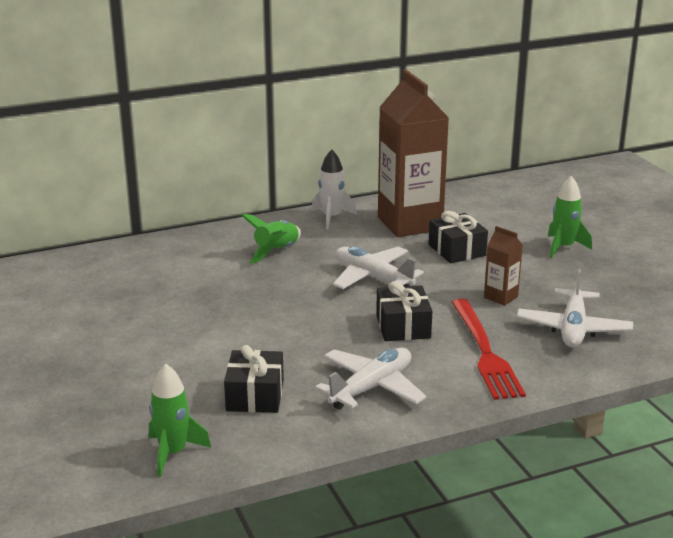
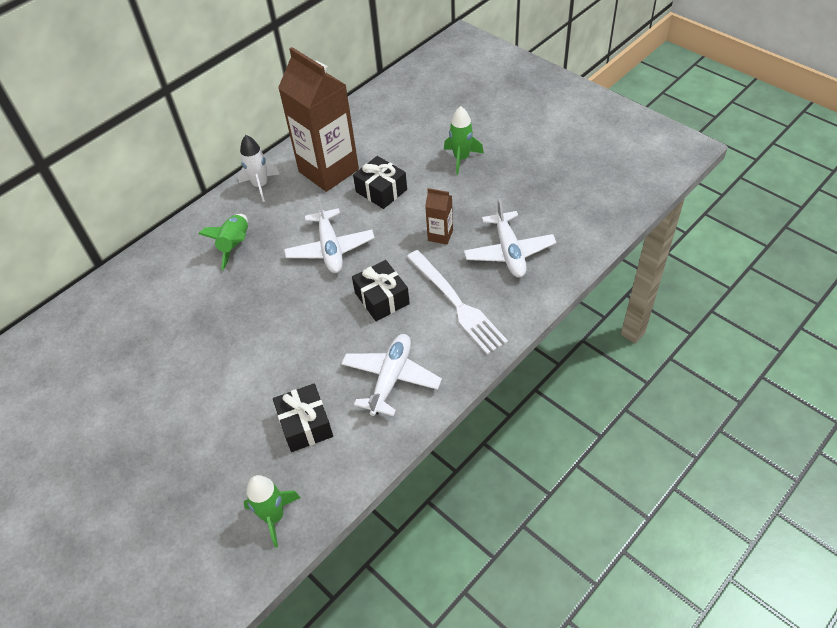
camera: 20 degrees left, 25 degrees up
(372, 277) = (330, 248): white plane -> white plane turned 120 degrees counterclockwise
(484, 351) = (456, 303): red fork -> white fork

